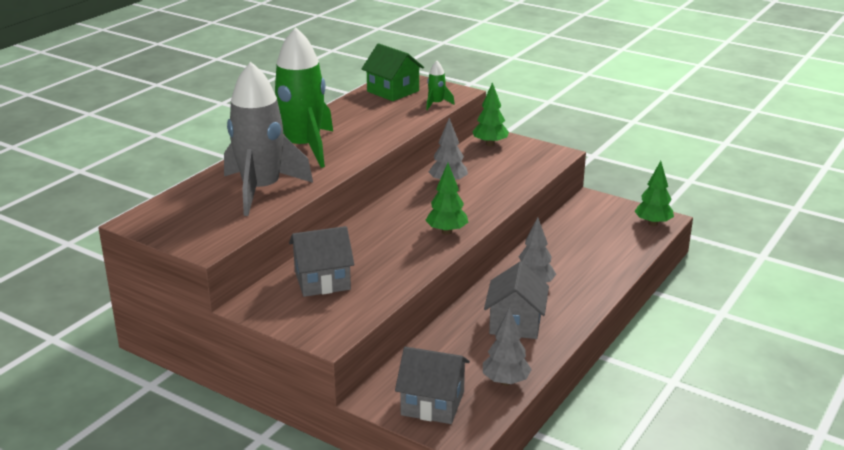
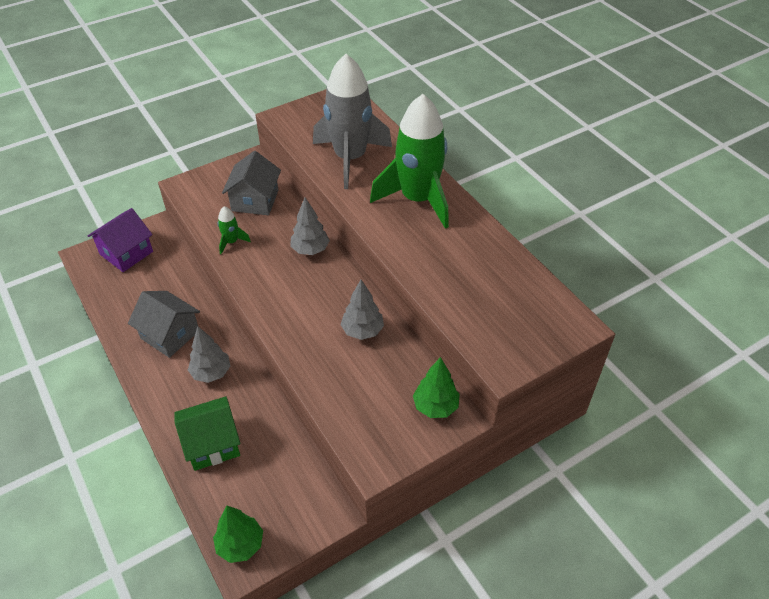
camera: 115 degrees right, 20 degrees up
(393, 91) = (533, 306): green house -> green house (212, 444)
(432, 403) = (126, 253): grey house -> purple house
(436, 104) = (476, 331): green rocket -> green rocket (231, 242)
(446, 232) = (271, 294): green tree -> none
(505, 381) = (112, 298): grey tree -> grey tree (310, 250)

